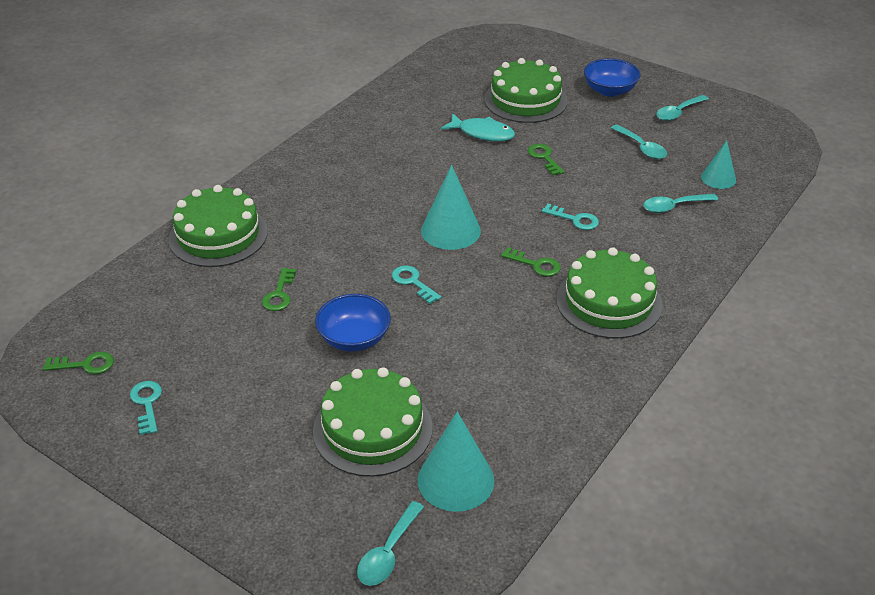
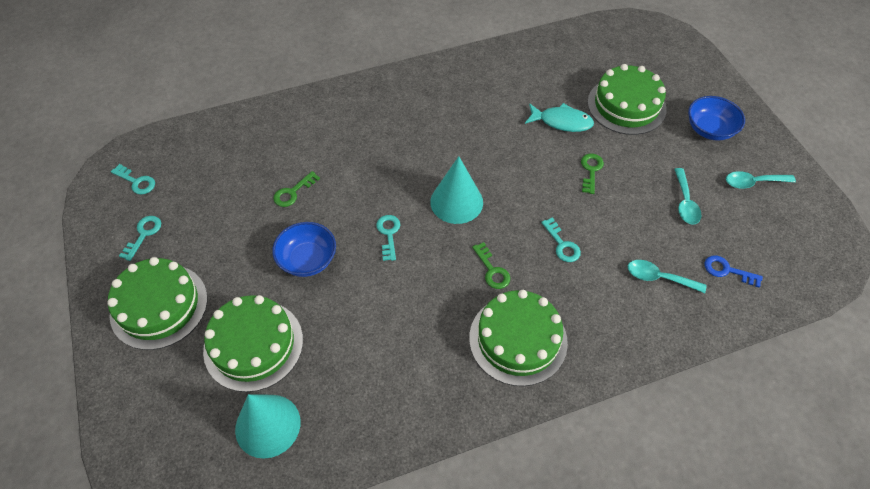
camera: 35 degrees right, 15 degrees up
(85, 365) = (136, 182): green key -> turquoise key
(218, 235) = (297, 119): green cake -> green cake (159, 306)
(388, 553) = (175, 454): turquoise spoon -> none
(482, 133) = (562, 122): turquoise fish -> turquoise fish turned 45 degrees counterclockwise
(718, 178) = (727, 270): turquoise cone -> blue key

